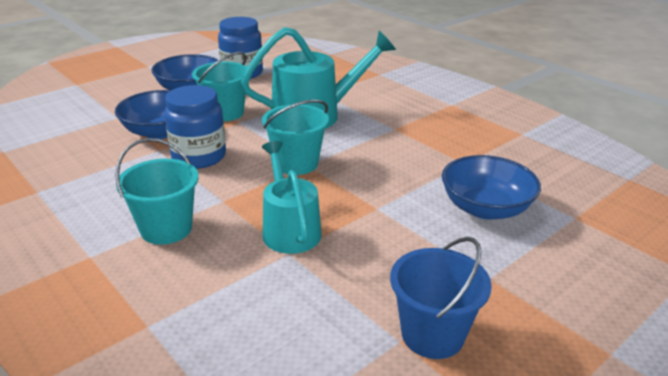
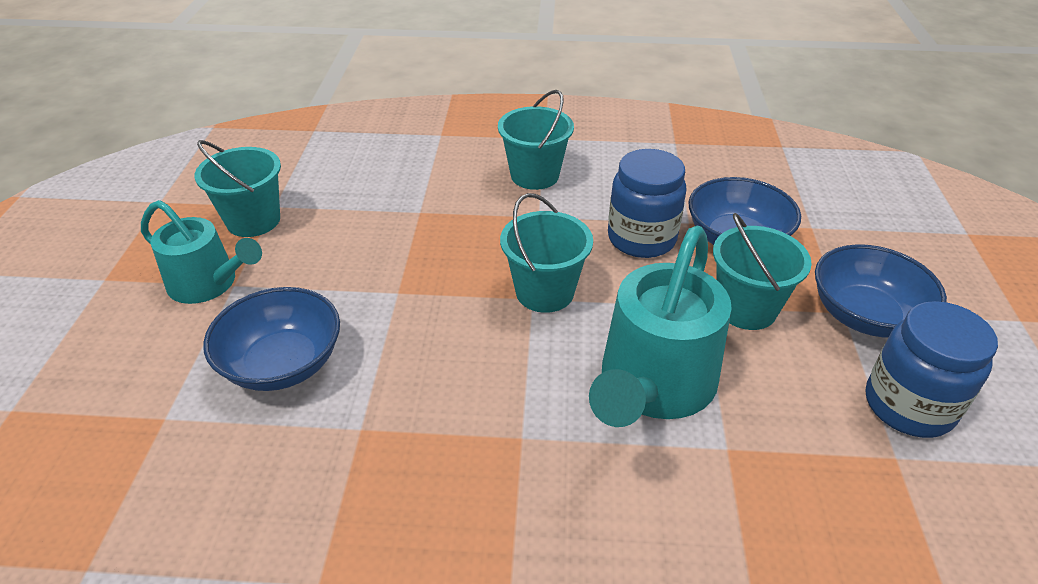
camera: 135 degrees right, 10 degrees up
(289, 229) = (446, 227): turquoise watering can -> turquoise watering can (208, 284)
(432, 335) = (253, 220): blue bucket -> turquoise bucket

